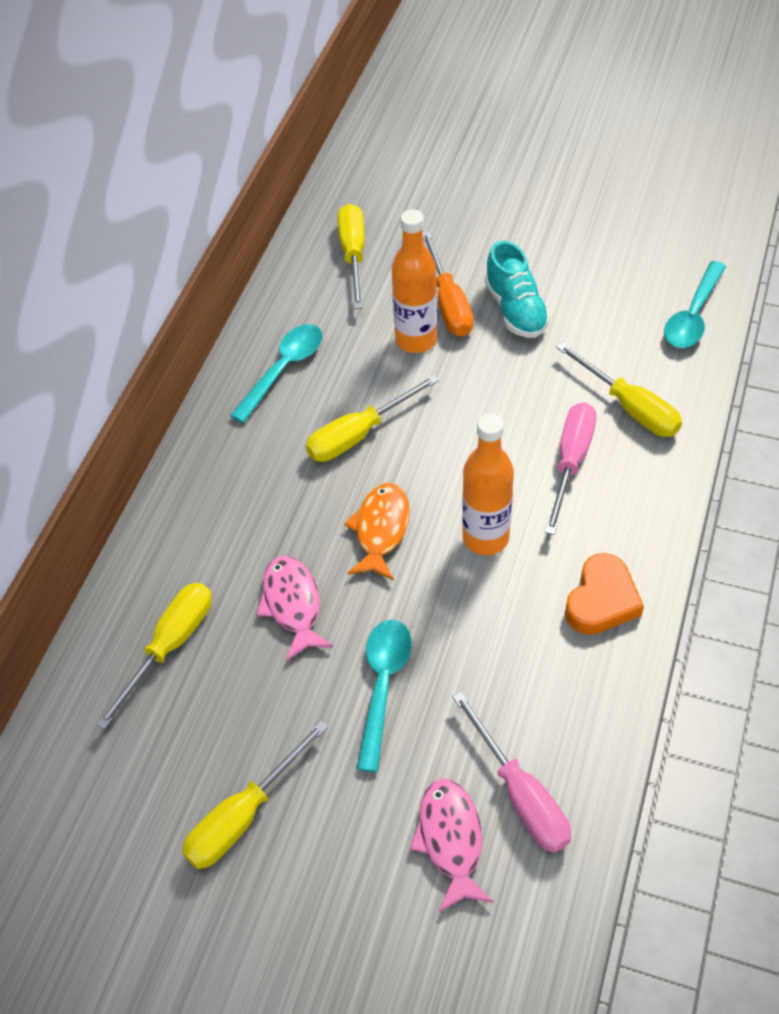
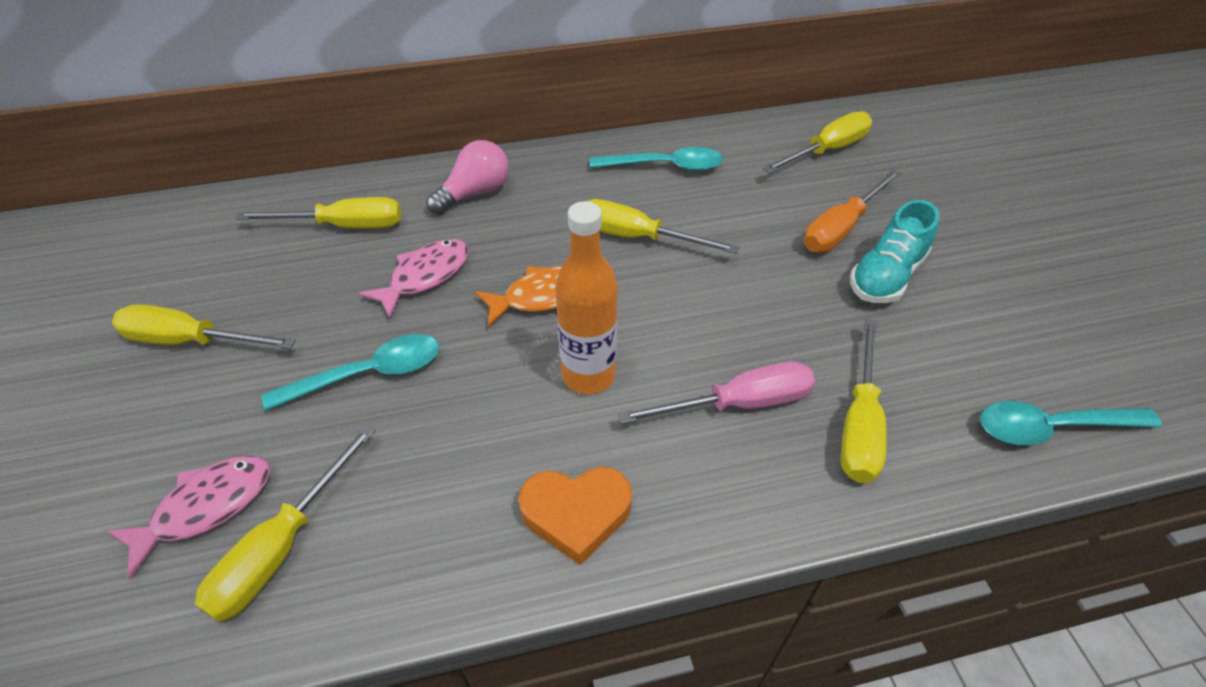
camera: 55 degrees right, 5 degrees down
(205, 524) = (475, 193): none -> pink light bulb
(416, 340) = (776, 226): orange bottle -> none
(520, 794) = (282, 547): pink screwdriver -> yellow screwdriver

